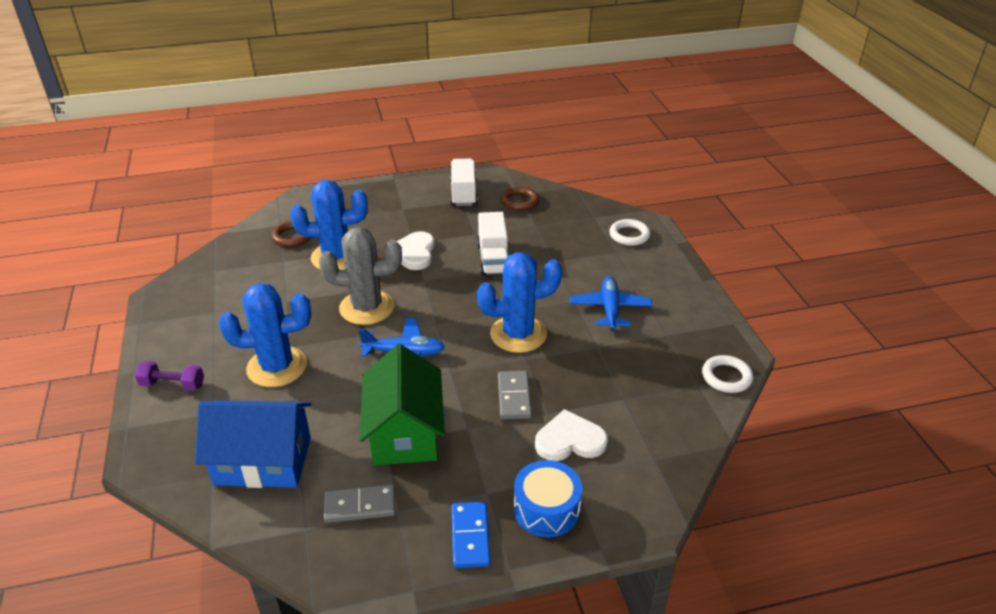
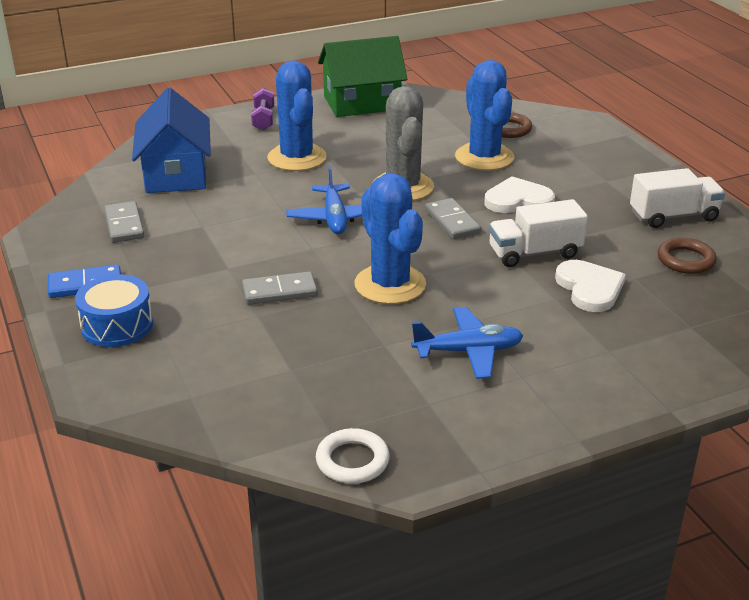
camera: 80 degrees right, 5 degrees down
(405, 432) = (218, 234): green house -> green house (362, 103)
(434, 290) = (452, 221): none -> grey domino
(570, 440) = (216, 334): white heart -> white heart (589, 288)
(629, 235) = (661, 362): white ring -> none

